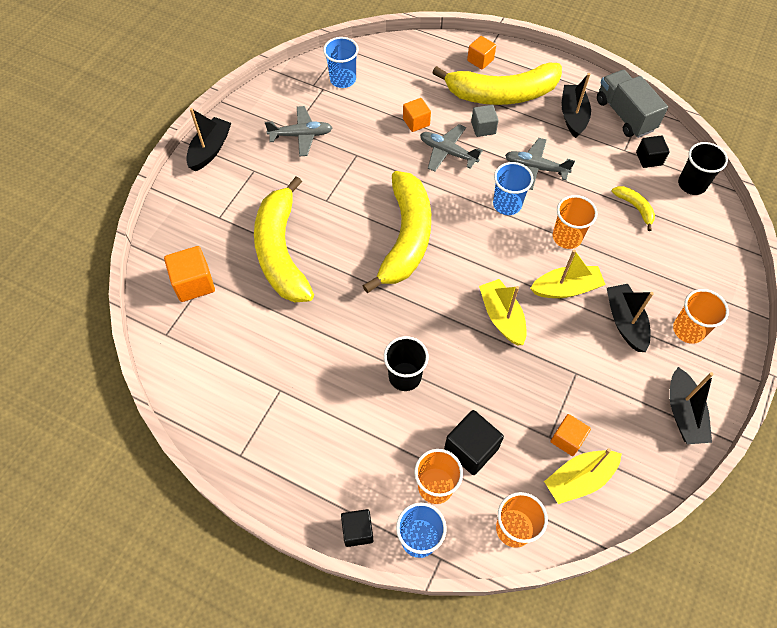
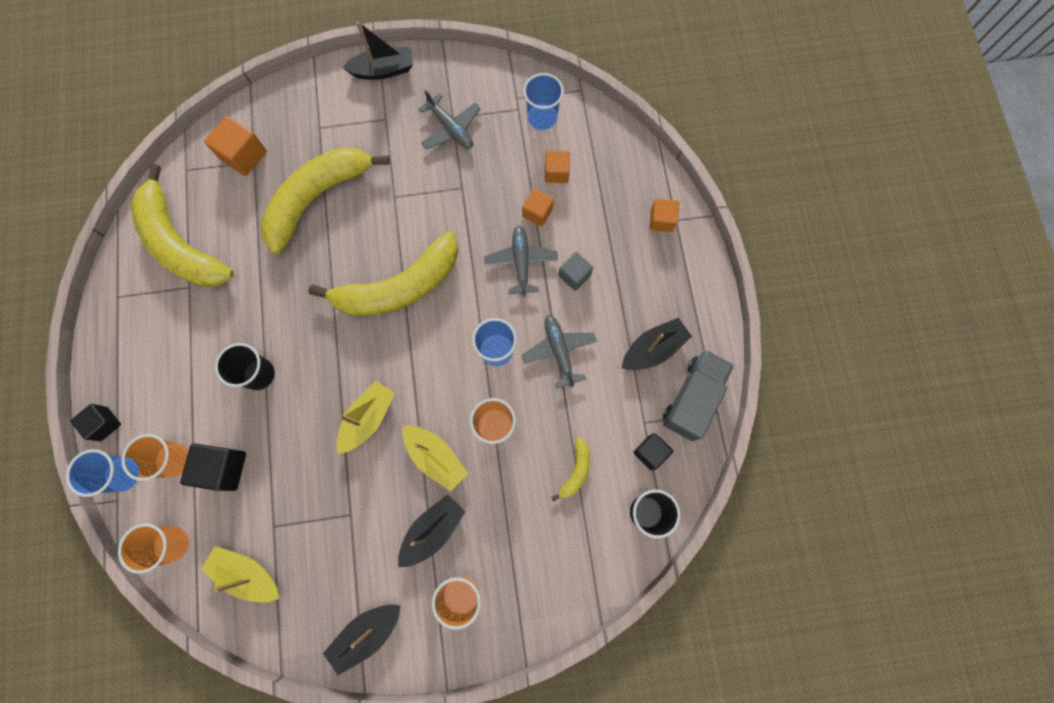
camera: 55 degrees right, 15 degrees up
(501, 94) = (631, 265): yellow banana -> yellow banana (181, 243)
(567, 439) = (279, 543): orange cube -> orange cube (556, 172)

